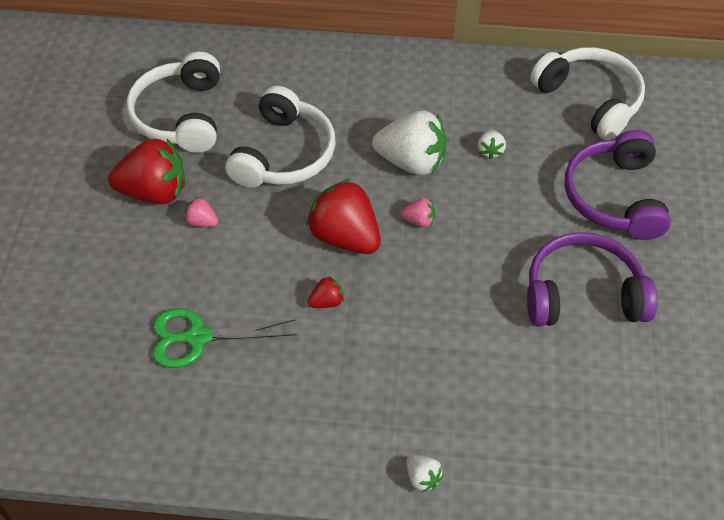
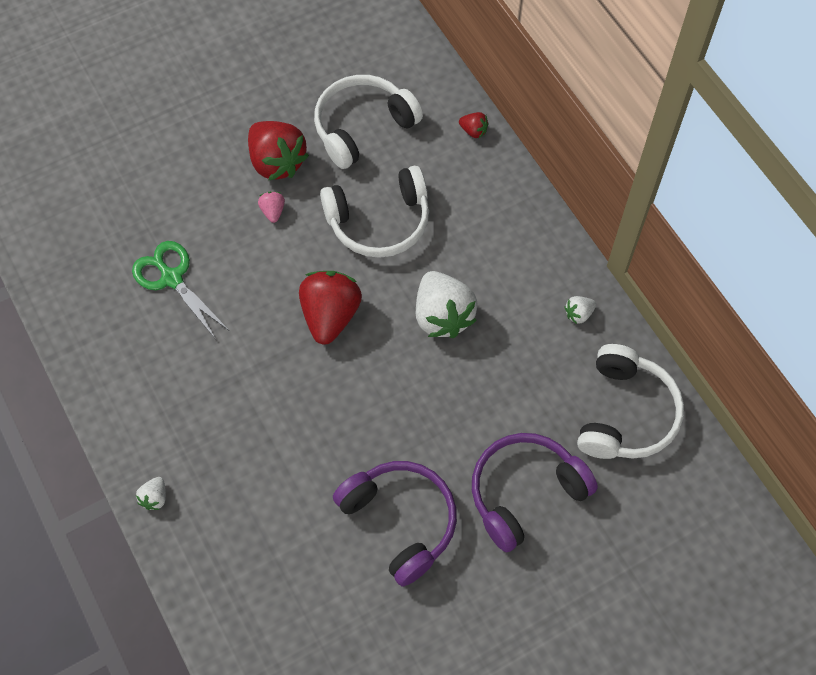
camera: 55 degrees right, 10 degrees up
(327, 302) = (261, 341): red strawberry -> red strawberry (473, 131)
(419, 221) = (385, 358): pink strawberry -> none
(490, 151) = (501, 367): white strawberry -> white strawberry (578, 314)

